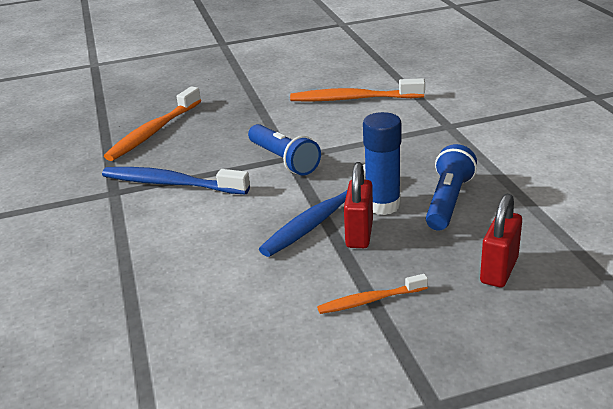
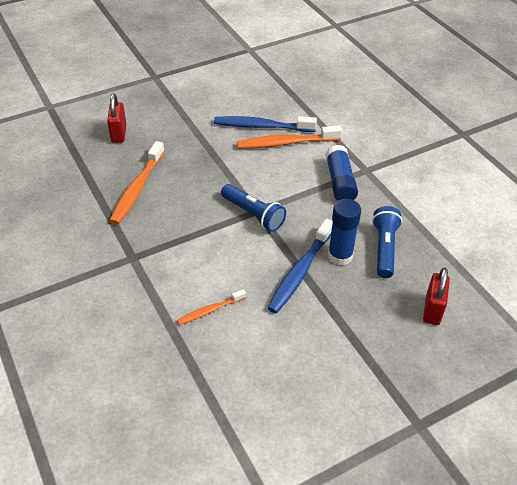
camera: 15 degrees left, 15 degrees up
(171, 184) = (175, 245): blue toothbrush -> blue toothbrush (262, 126)
(359, 234) = (331, 285): red padlock -> red padlock (119, 134)
(370, 300) = (356, 344): orange toothbrush -> orange toothbrush (210, 310)
(409, 135) = (340, 182): none -> blue glue stick

